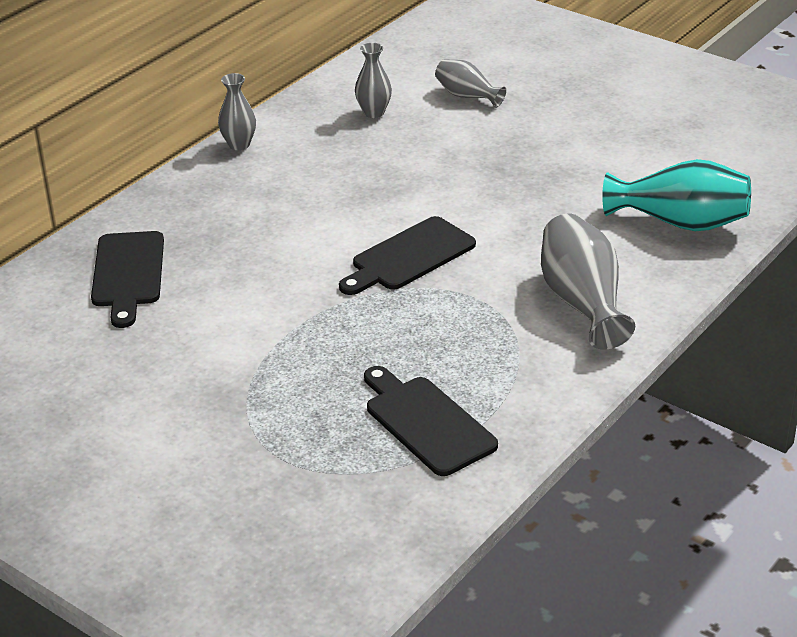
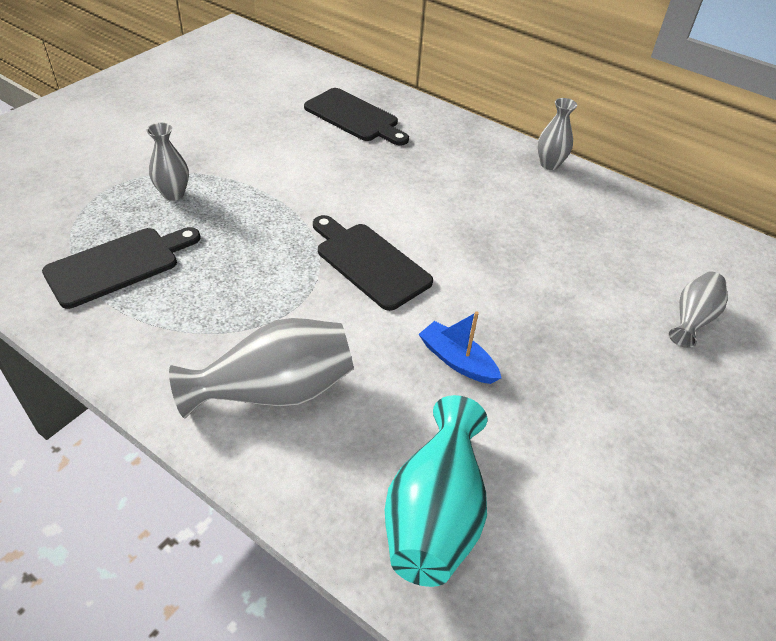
camera: 85 degrees right, 10 degrees up
(128, 274) = (354, 117): black cutting board -> black cutting board turned 135 degrees counterclockwise
(374, 112) = (631, 246): grey vase -> grey vase (173, 194)
(532, 209) = (457, 360): none -> blue boat

